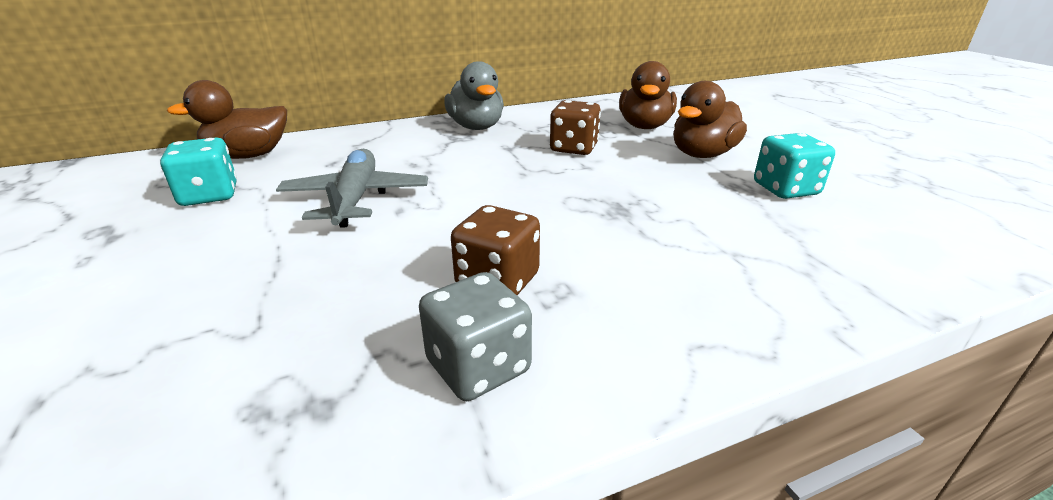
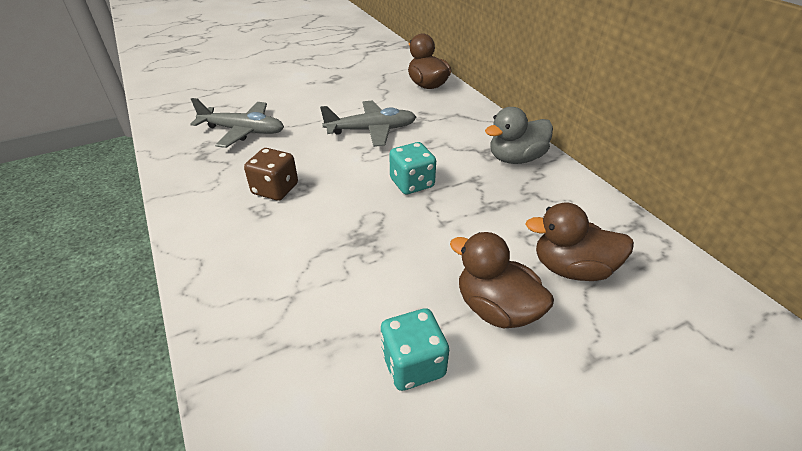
camera: 85 degrees right, 10 degrees up
(209, 195) = (372, 89): turquoise dice -> turquoise dice (412, 183)
(241, 344) = (243, 131): none -> grey plane
(478, 366) = (210, 189): grey dice -> none
(574, 148) = (483, 215): brown dice -> none

